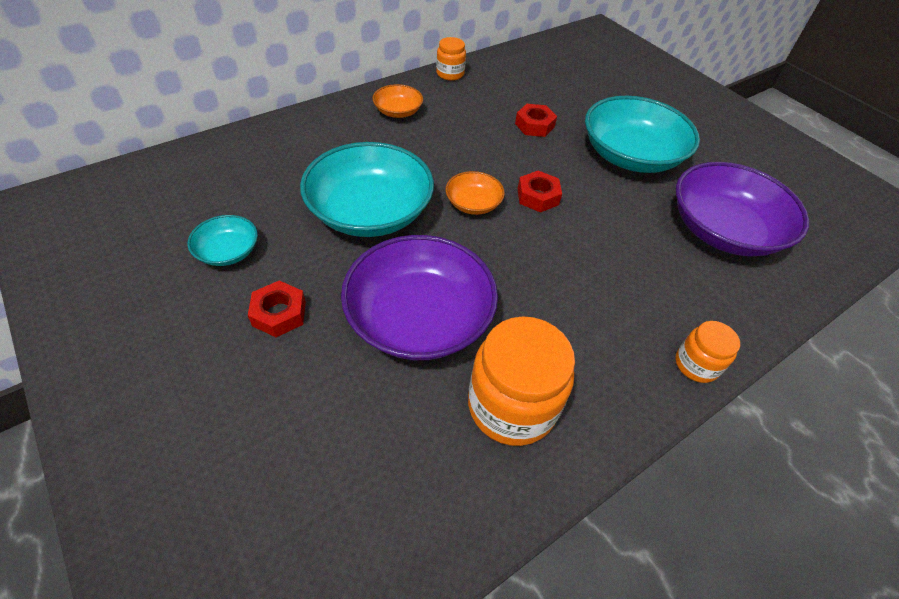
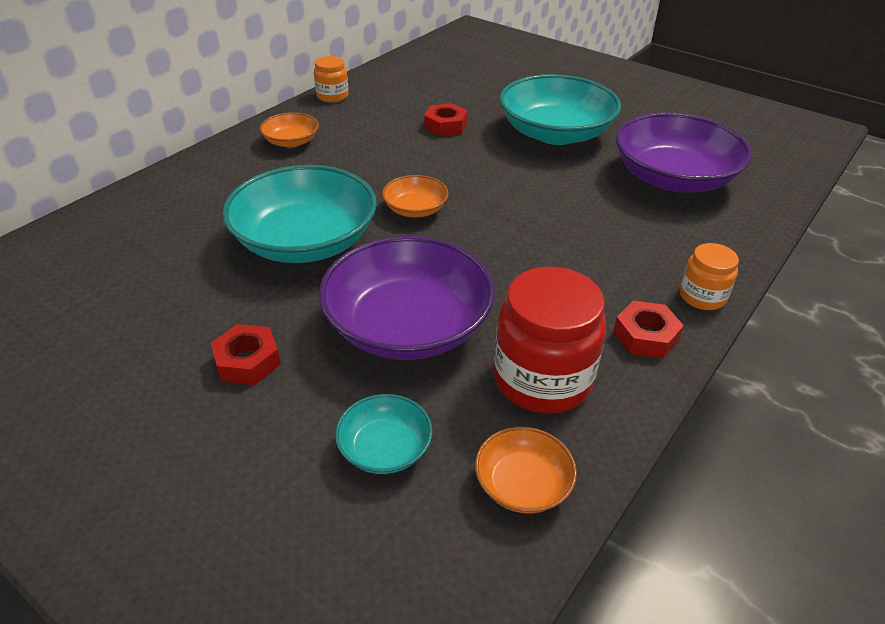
camera: 15 degrees left, 10 degrees down
(228, 251) = (156, 316): turquoise bowl -> turquoise bowl (385, 448)
(450, 504) = (522, 484): none -> orange bowl
(511, 405) = (542, 379): orange jar -> red jar
(537, 196) = (479, 188): red nut -> red nut (645, 336)

